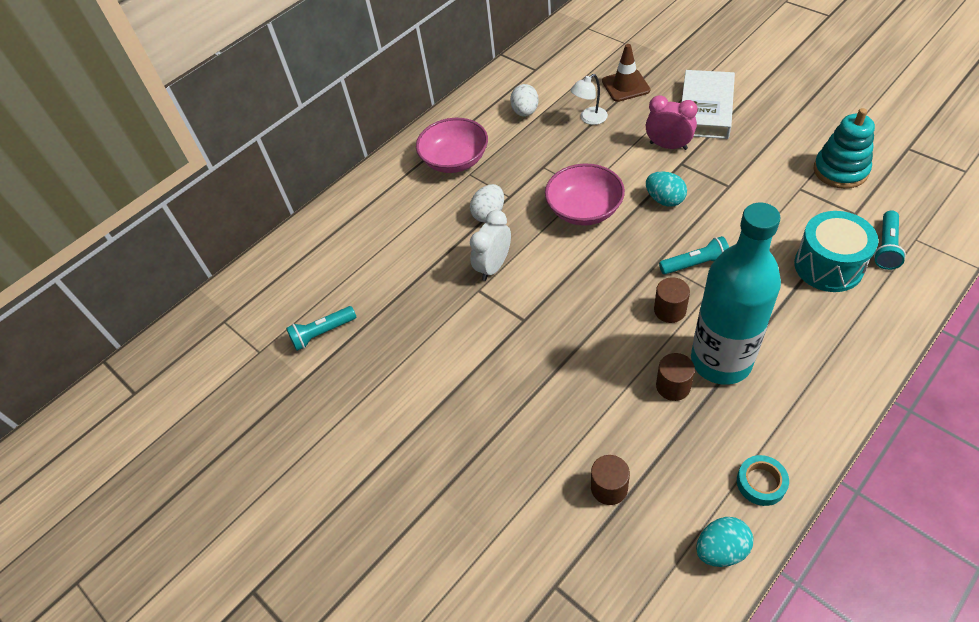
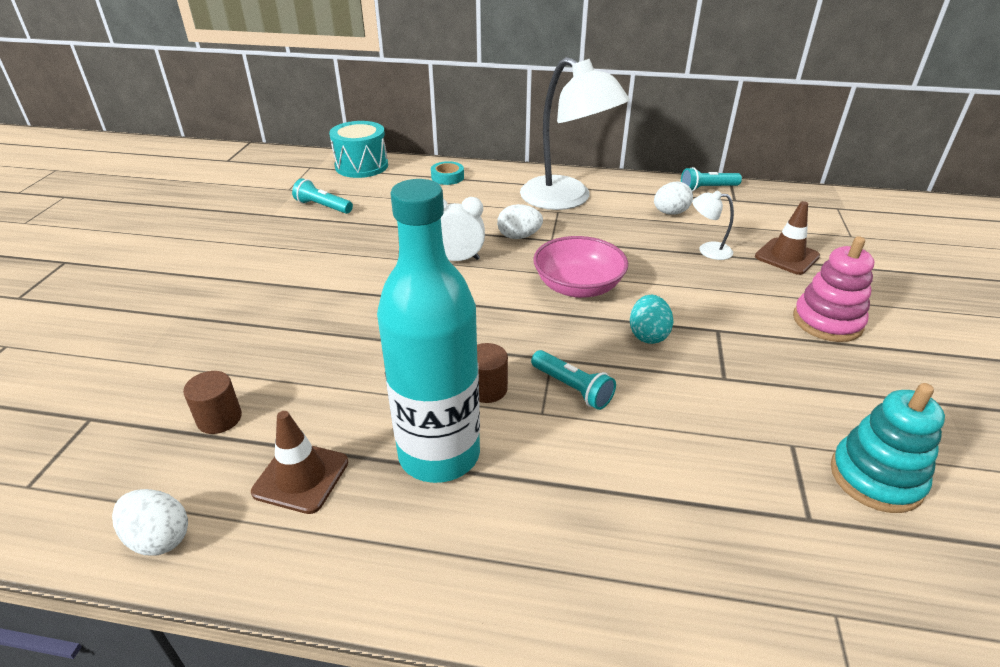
camera: 50 degrees right, 15 degrees down
(455, 160) = (566, 199): pink bowl -> white lamp
(668, 146) = (733, 312): pink clock -> none
(673, 386) = (378, 425): brown cylinder -> none
(702, 448) = (301, 477): none -> brown traffic cone
(705, 109) = (827, 322): white book -> pink stacking toy
(721, 549) = (159, 538): turquoise egg -> white egg
(761, 483) = (269, 548): turquoise tape -> turquoise tape (447, 177)
(828, 266) = (679, 516): turquoise drum -> turquoise drum (361, 166)
(886, 247) = (779, 577): turquoise flashlight -> turquoise flashlight (707, 188)

